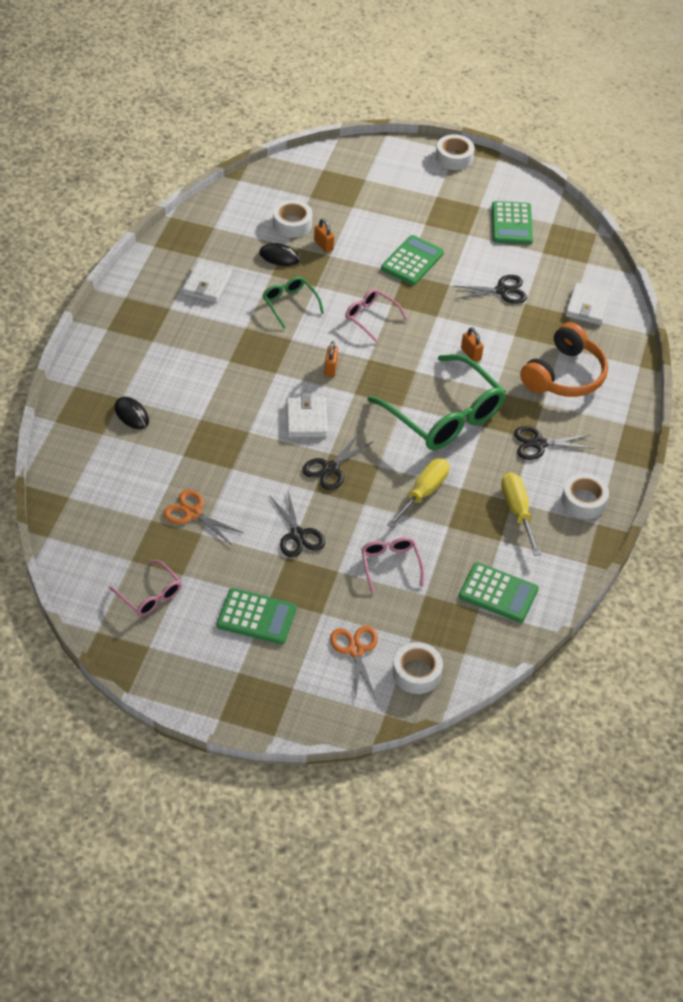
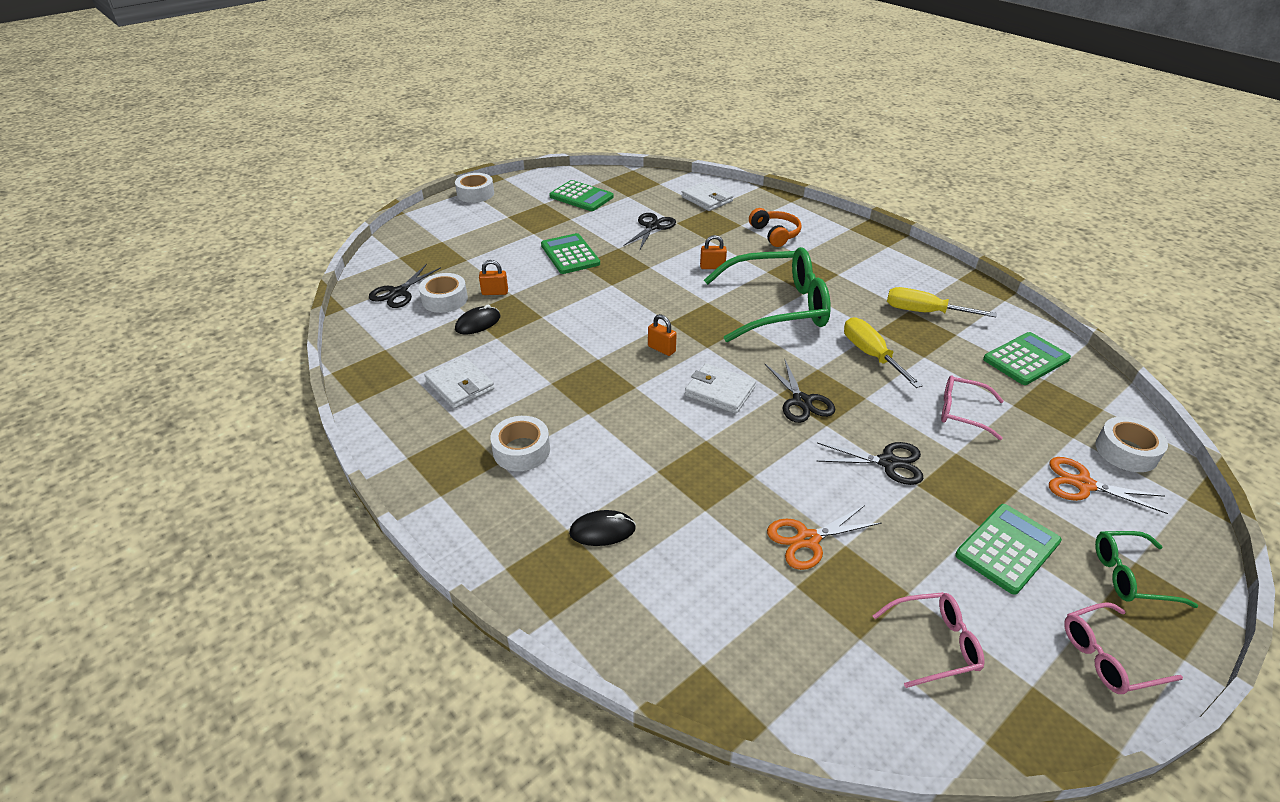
camera: 55 degrees left, 10 degrees down
(290, 304) = (549, 341): green glasses -> green glasses (1130, 575)
(370, 317) = (616, 301): pink glasses -> pink glasses (1108, 656)
(539, 443) = (846, 273): black scissors -> black scissors (398, 293)
(564, 375) = (775, 234): orange headphones -> orange headphones, size x0.64
(583, 501) = (928, 276): white tape -> white tape (521, 450)

